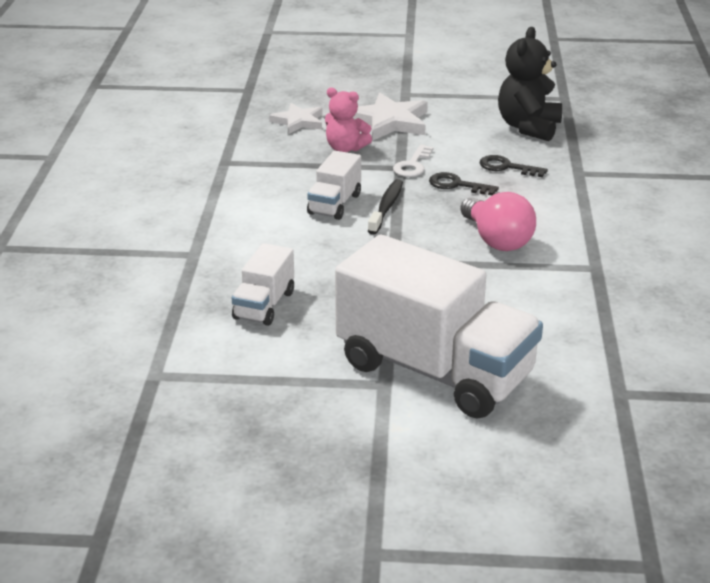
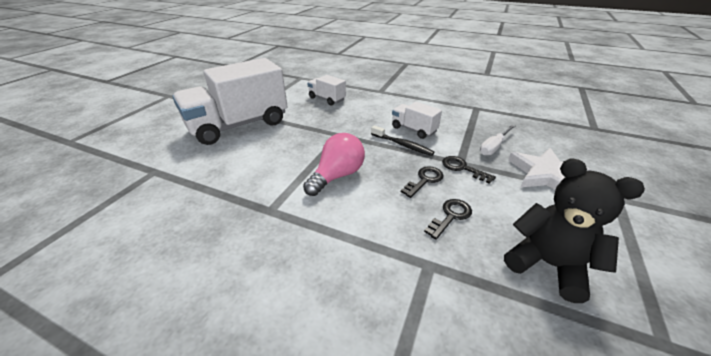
camera: 110 degrees right, 5 degrees up
(298, 122) = (539, 137): white star -> none
(345, 148) = (494, 147): pink teddy bear -> white screwdriver
(413, 165) = (462, 168): white key -> black key
(496, 240) = (337, 176): pink light bulb -> pink light bulb turned 135 degrees clockwise

